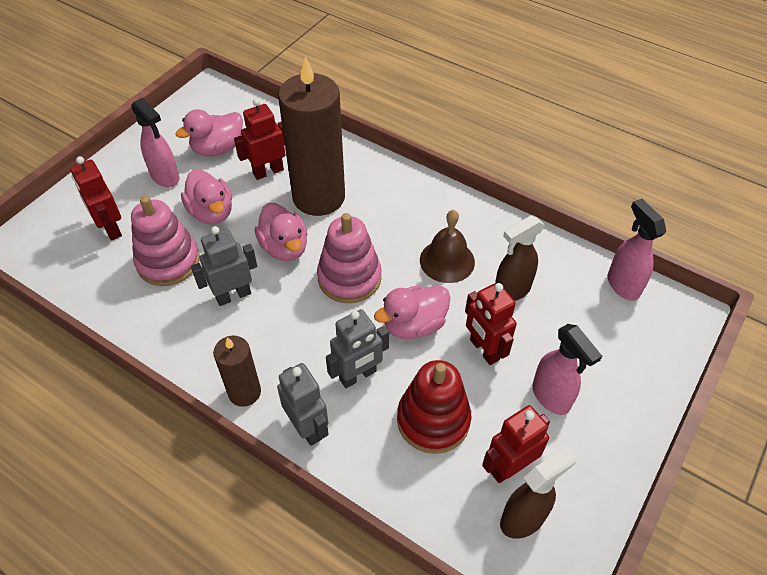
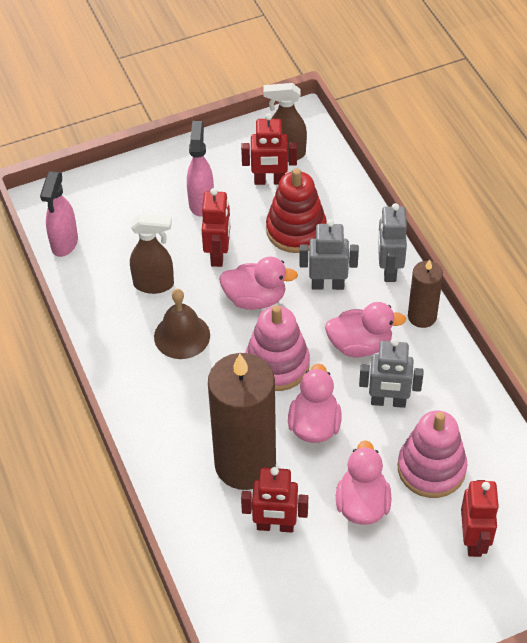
camera: 145 degrees left, 0 degrees up
(165, 177) = (389, 580): pink spray bottle -> none
(218, 148) = (310, 591): pink duck -> pink duck (360, 345)

